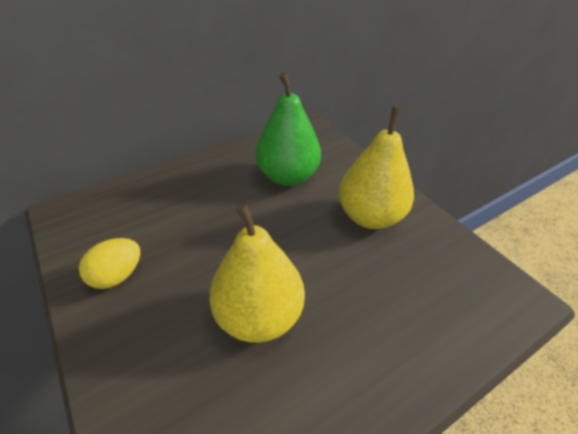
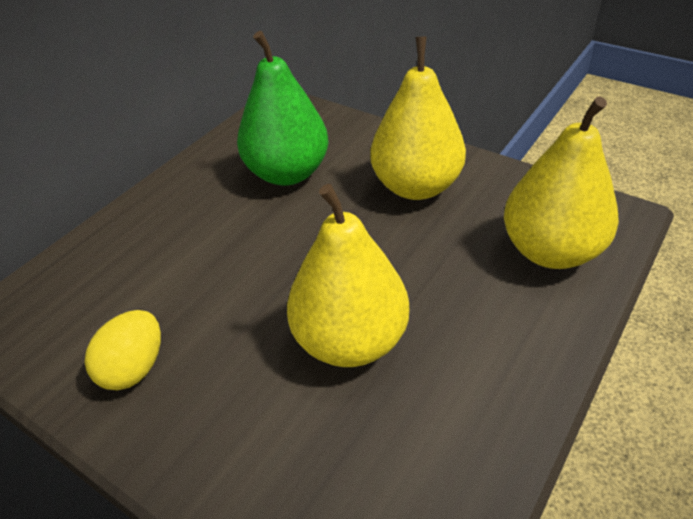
camera: 20 degrees left, 0 degrees up
(447, 306) = (550, 251): none -> yellow pear

